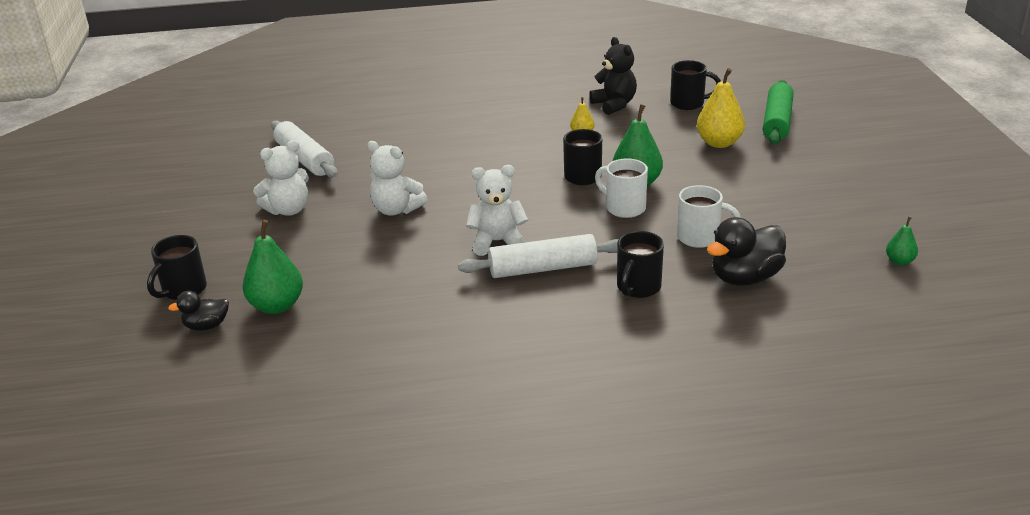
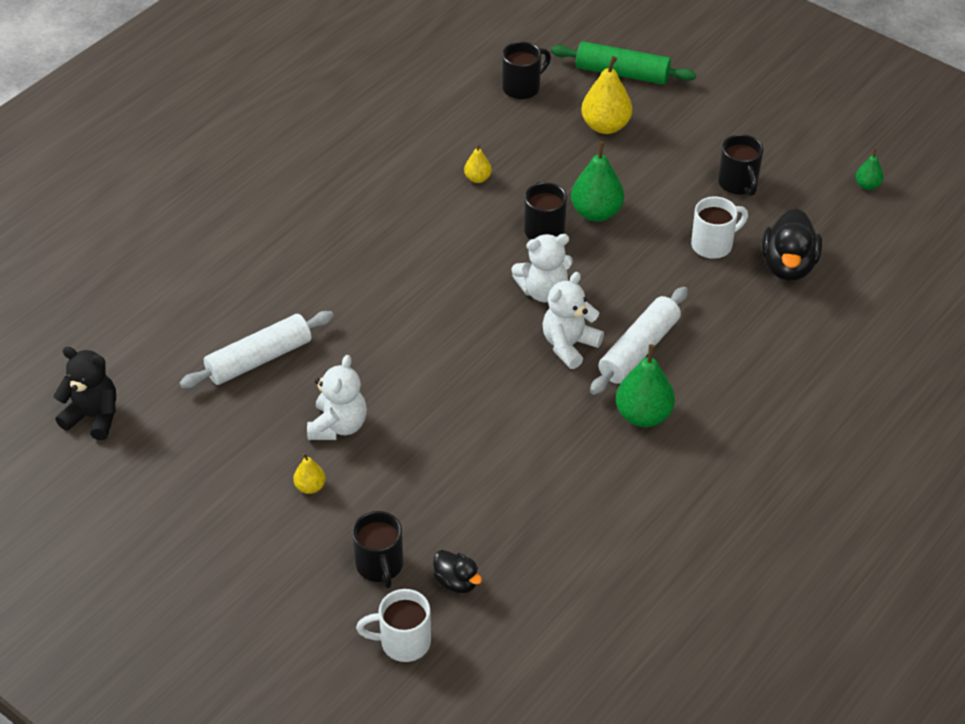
camera: 45 degrees left, 15 degrees up
(206, 326) = (456, 582): black duck -> black duck turned 75 degrees counterclockwise
(221, 230) = (310, 487): none -> yellow pear
(277, 306) = (484, 524): green pear -> green pear (643, 415)
(305, 159) = (259, 359): white rolling pin -> white rolling pin turned 45 degrees counterclockwise
(396, 210) = (436, 364): white teddy bear -> white teddy bear (543, 291)
(614, 105) = (459, 124): black teddy bear -> black teddy bear (93, 417)
(624, 208) = (620, 247): white mug -> white mug (403, 642)
(638, 288) = (728, 323): black mug -> black mug (738, 184)
(777, 122) = (622, 73): green rolling pin -> green rolling pin turned 45 degrees counterclockwise

